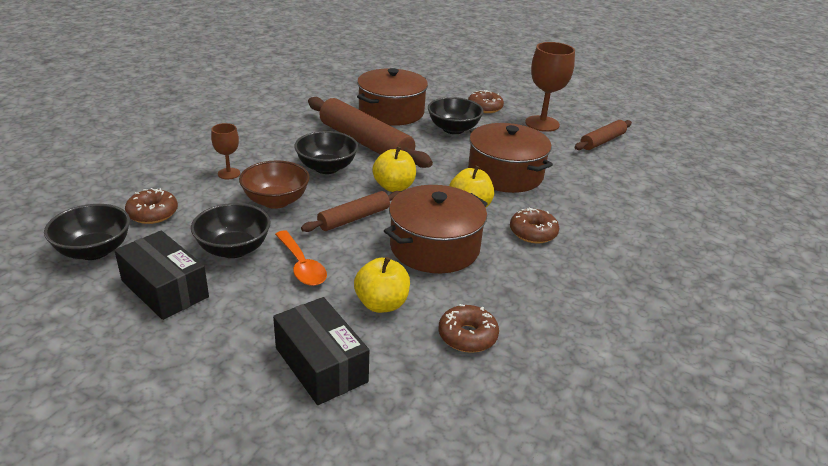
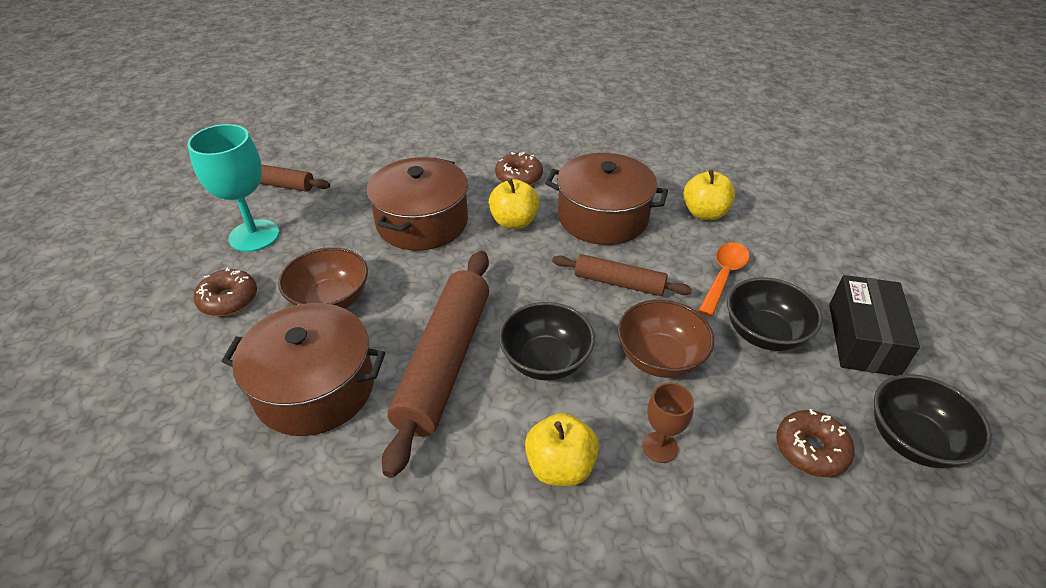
camera: 120 degrees left, 10 degrees up
(321, 365) = (792, 212): black box -> none
(394, 187) = (530, 285): yellow apple -> yellow apple (560, 466)
(453, 129) = (330, 300): black bowl -> brown bowl
(467, 336) = (682, 167): brown donut -> none
(542, 124) = (254, 236): brown goblet -> turquoise goblet

